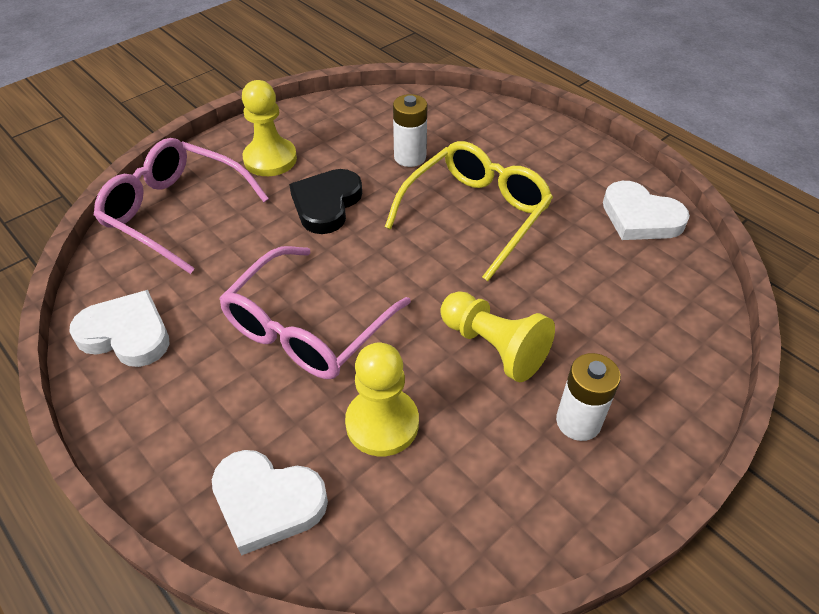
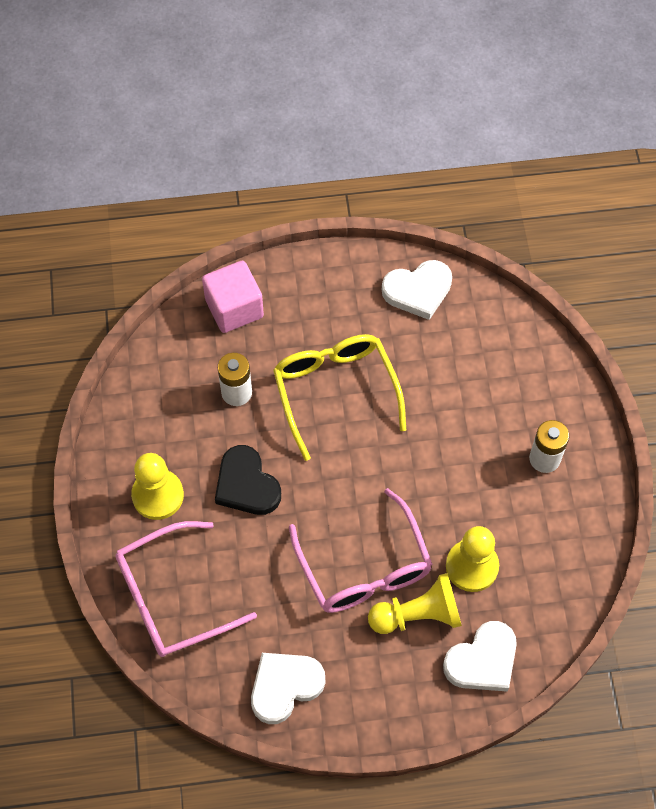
camera: 55 degrees left, 15 degrees up
(485, 120) = (234, 308): none -> pink cube
(493, 347) = (460, 465): yellow pawn -> yellow pawn (418, 615)

